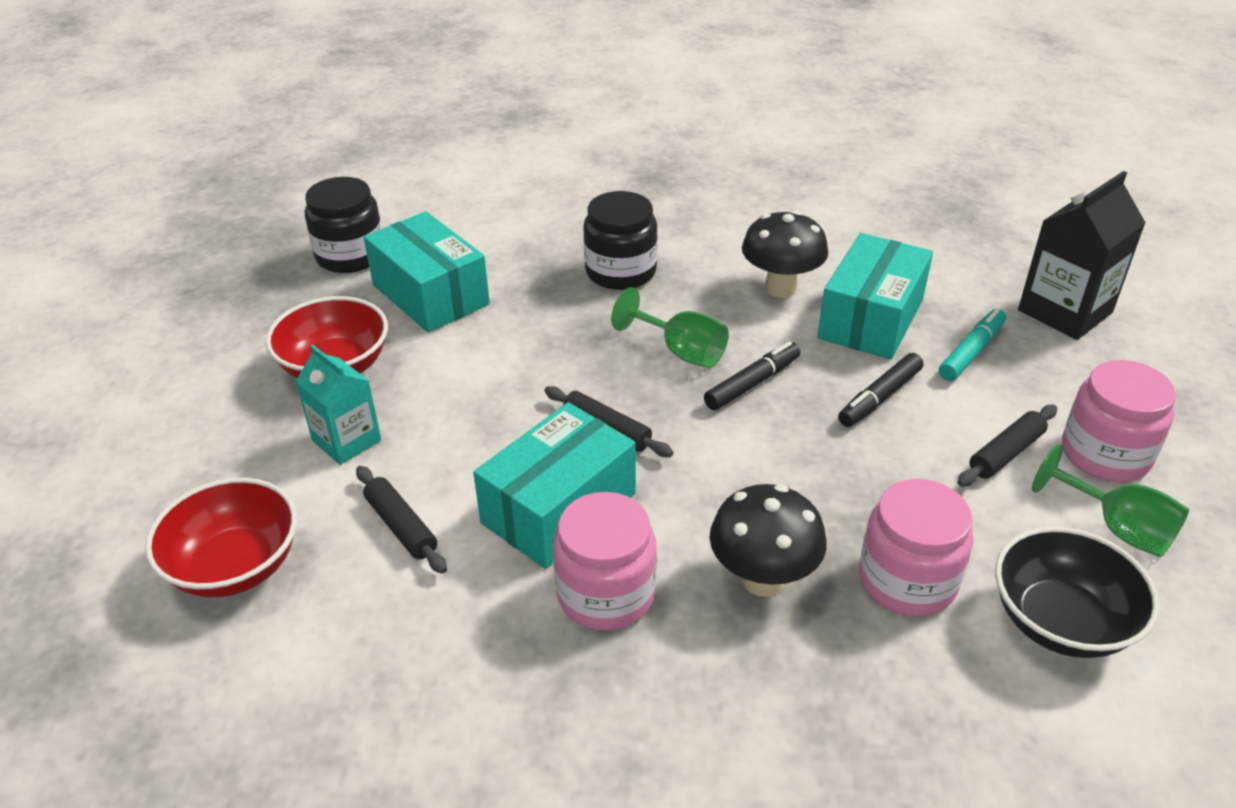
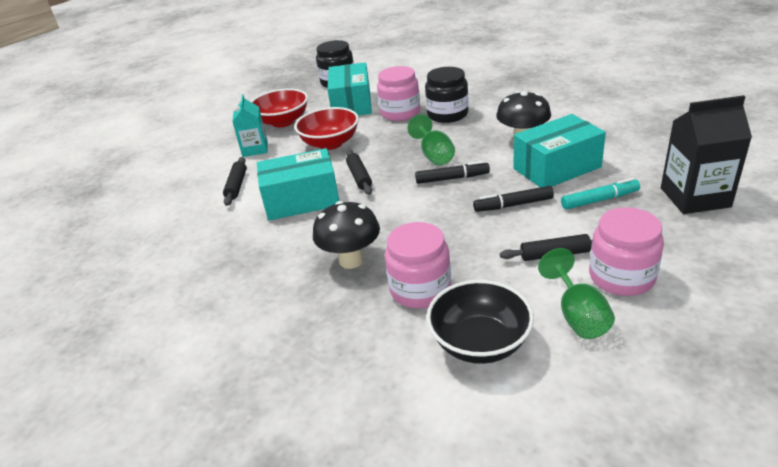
camera: 40 degrees right, 5 degrees down
(235, 566) = (169, 179): red bowl -> red bowl (330, 143)
(606, 594) = (279, 239): pink jar -> pink jar (400, 113)

